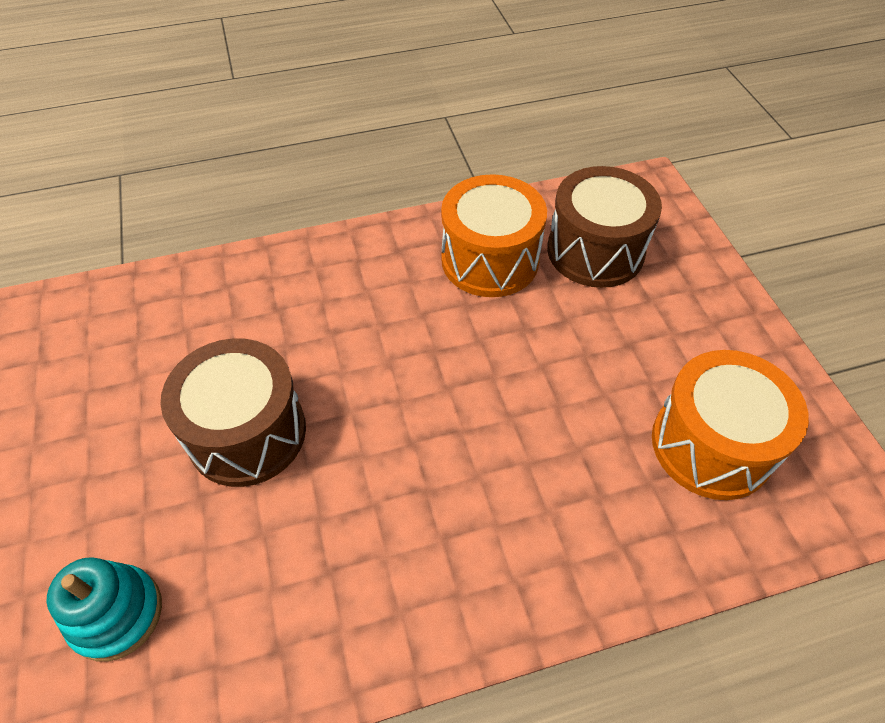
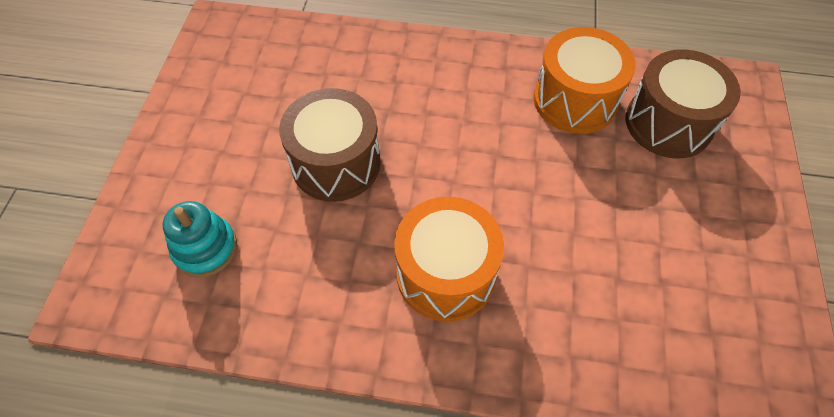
camera: 25 degrees right, 5 degrees up
(711, 445) = (686, 314): orange drum -> orange drum (445, 274)

